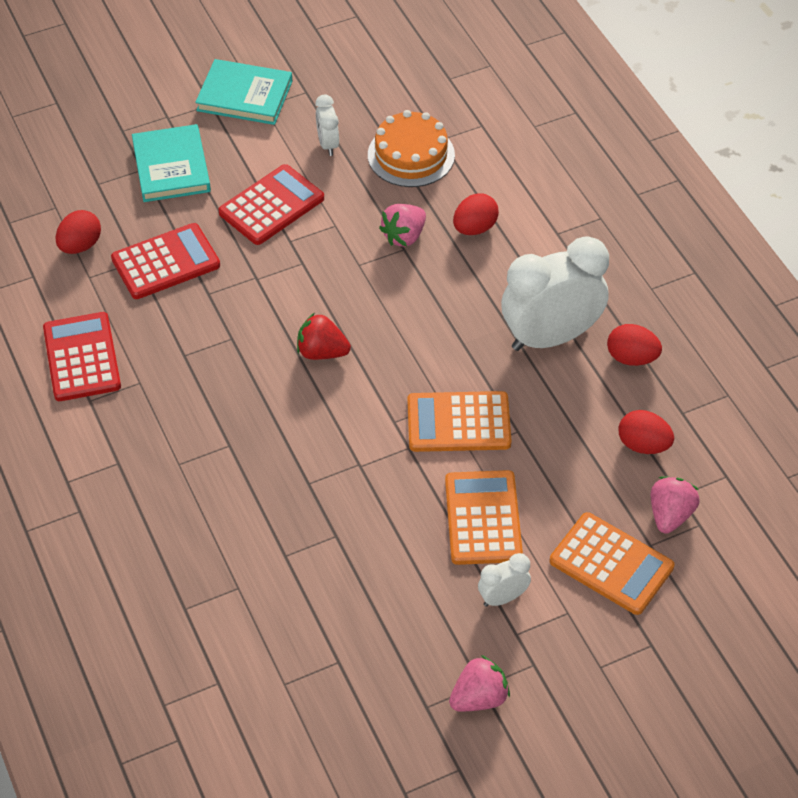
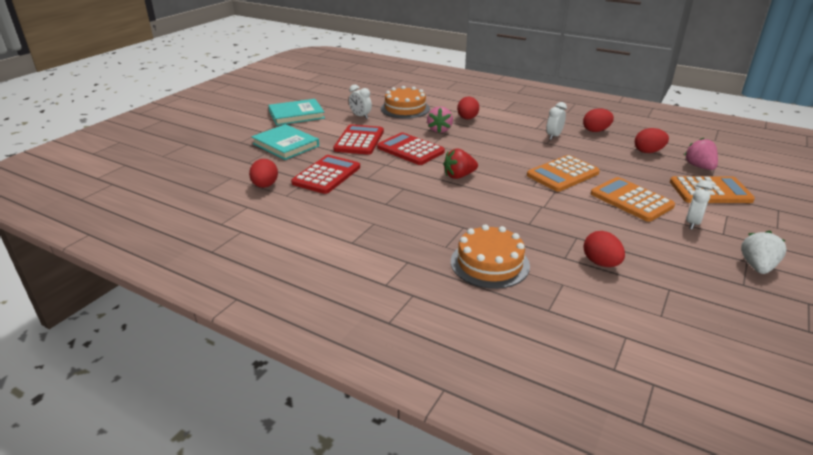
camera: 35 degrees left, 20 degrees down
(81, 357) = (322, 227): red calculator -> red calculator (410, 150)
(197, 516) = (489, 263): none -> orange cake
(313, 587) = (601, 263): none -> red egg
(479, 698) = (757, 266): pink strawberry -> white strawberry
(550, 337) = (553, 136): white clock -> white clock, size x0.46

